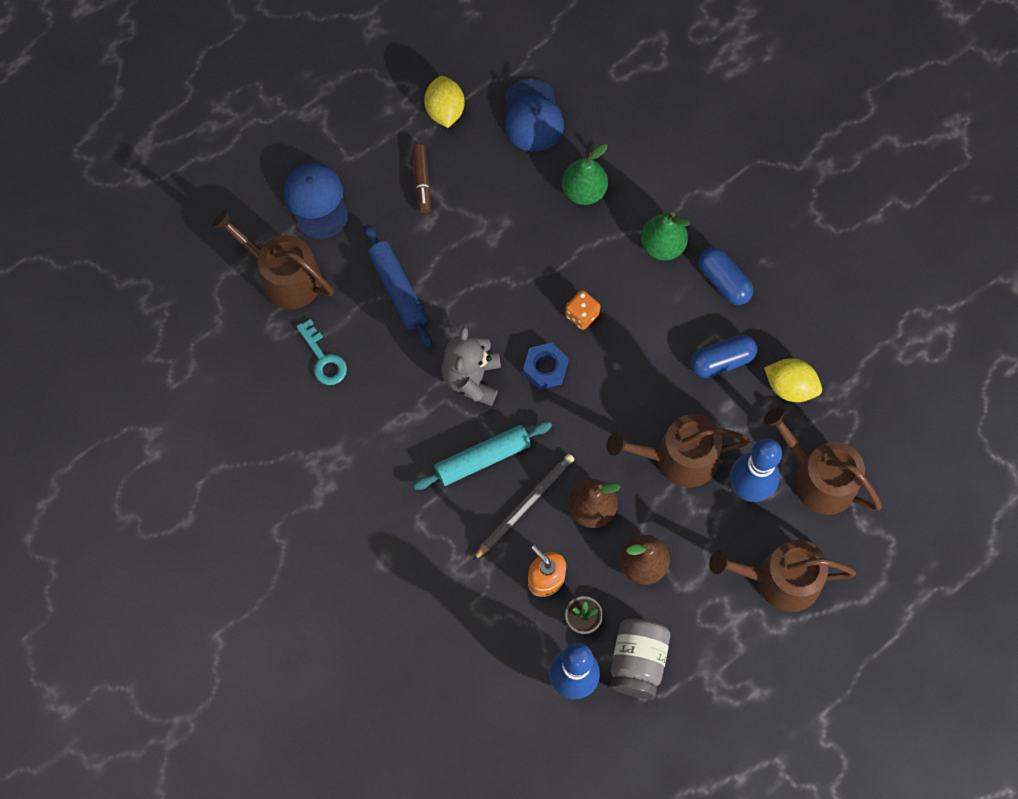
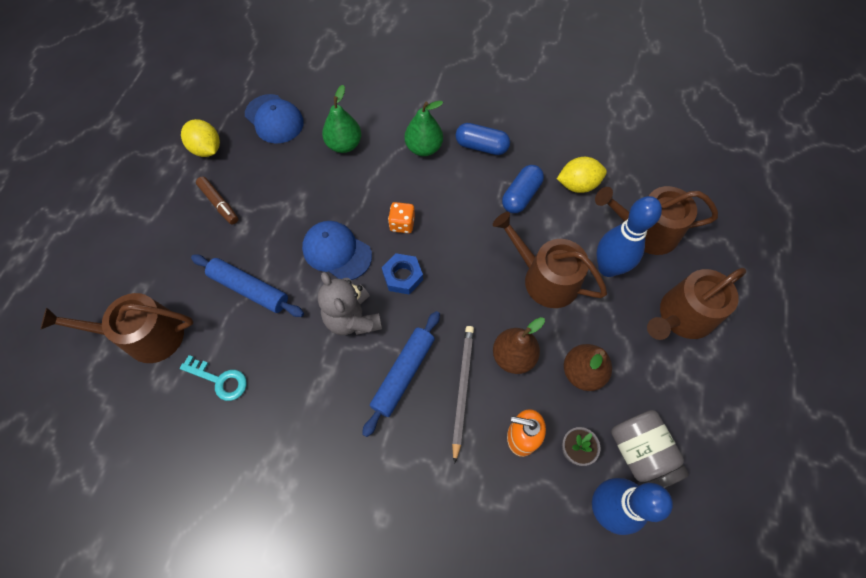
camera: 35 degrees left, 5 degrees down
(316, 201) = (141, 264): blue cap -> blue cap (336, 252)
(483, 459) = (403, 374): turquoise rolling pin -> blue rolling pin
(678, 458) = (544, 278): brown watering can -> brown watering can turned 75 degrees clockwise

